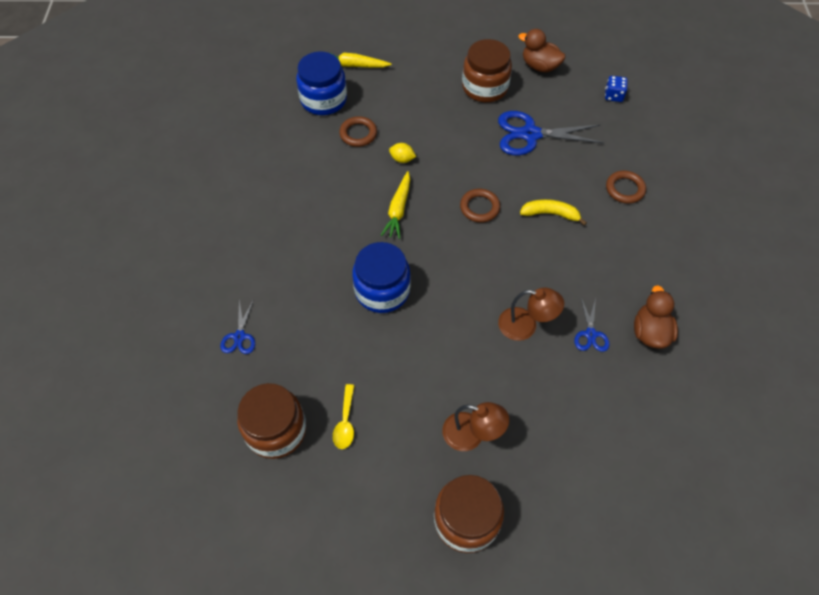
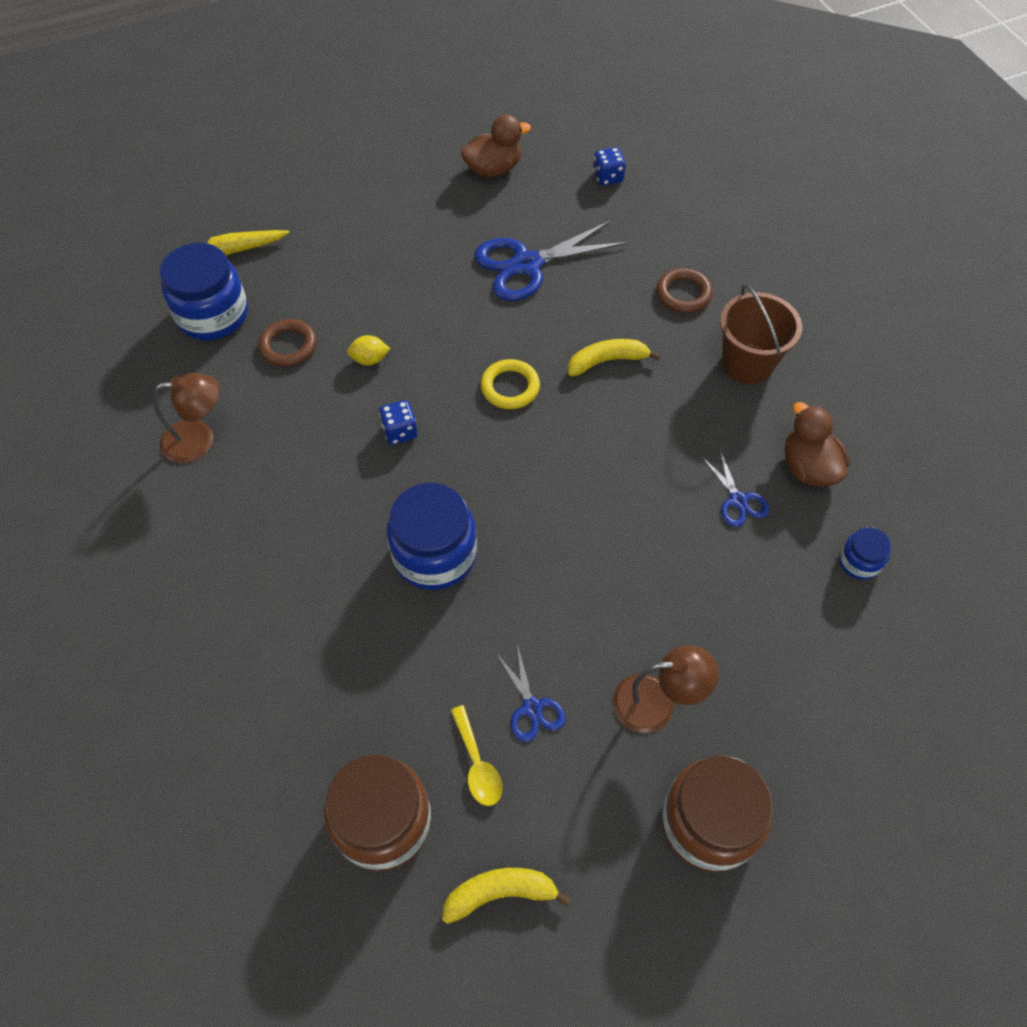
camera: 25 degrees left, 0 degrees up
(239, 336) = (258, 708): blue scissors -> blue scissors (532, 708)
(321, 501) = (500, 893): none -> yellow banana
(398, 209) = (400, 431): yellow carrot -> blue dice
(479, 207) = (510, 387): brown ring -> yellow ring
(485, 87) = (434, 221): brown jar -> none
(525, 326) = (651, 523): brown lamp -> brown lamp (199, 439)
(539, 66) = (493, 169): brown duck -> brown duck turned 150 degrees clockwise
(644, 250) = (747, 364): none -> brown bucket
(652, 406) = (859, 562): none -> blue jar

